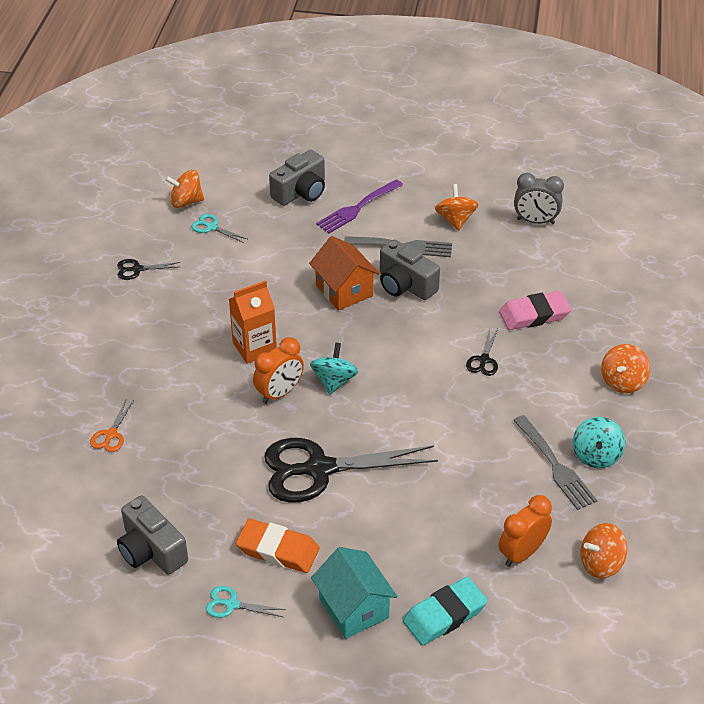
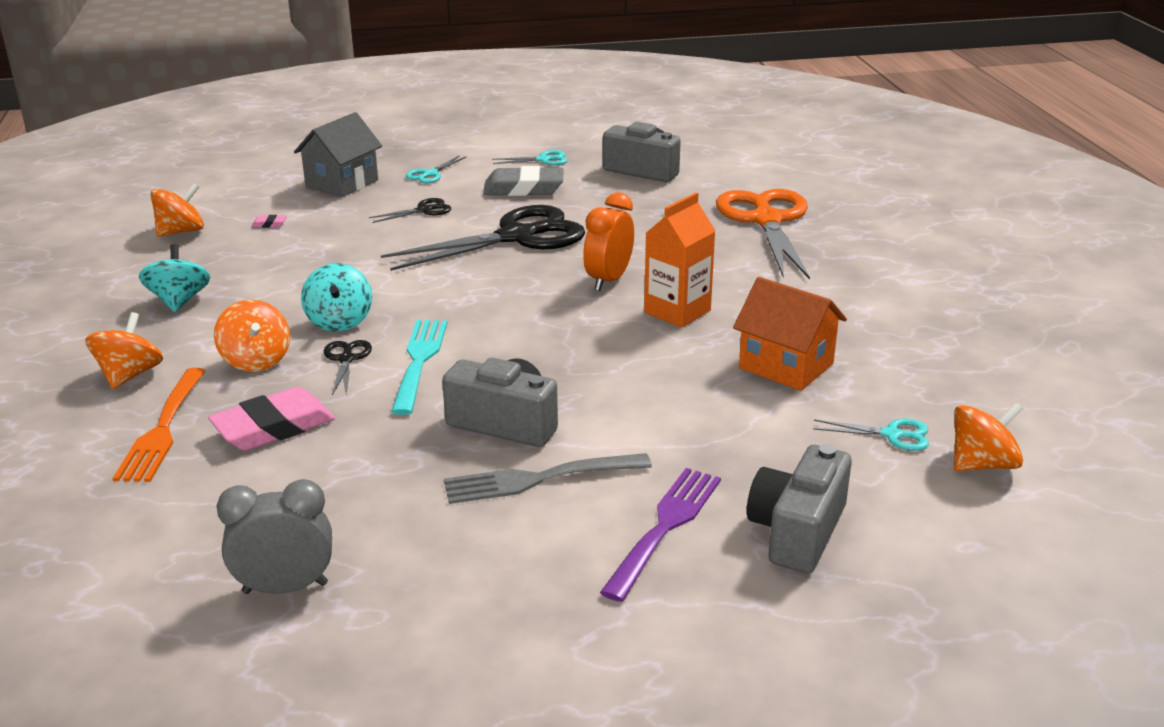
camera: 160 degrees right, 15 degrees down
(111, 434) = (766, 220): orange scissors -> orange scissors, size x2.37
(137, 269) = (933, 357): black scissors -> black scissors (424, 210)
(278, 550) = (523, 188): orange eraser -> grey eraser
(334, 381) = (547, 302): turquoise spinning top -> turquoise spinning top (339, 321)
(344, 290) = (600, 396): orange house -> orange house (786, 366)
(354, 608) = (430, 174): turquoise house -> turquoise scissors
(438, 346) = (419, 361): none -> turquoise fork
(444, 615) = (342, 183): turquoise eraser -> grey house
(455, 220) = (457, 551): orange spinning top -> orange spinning top (256, 360)
(522, 553) = (269, 224): orange clock -> pink eraser
(555, 466) = (233, 285): grey fork -> none
(598, 329) = (162, 429): none -> orange fork

